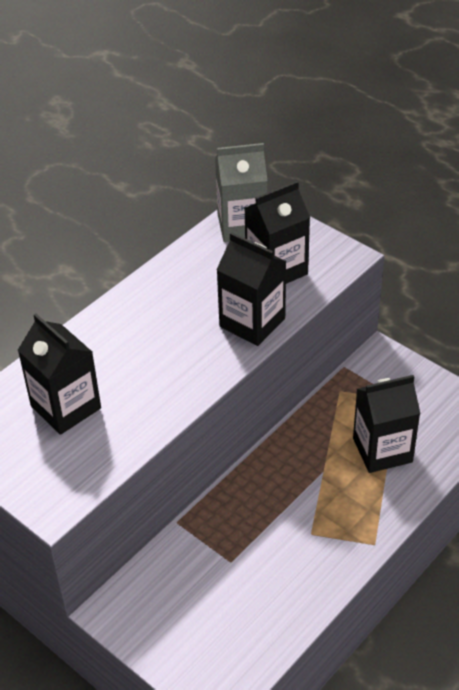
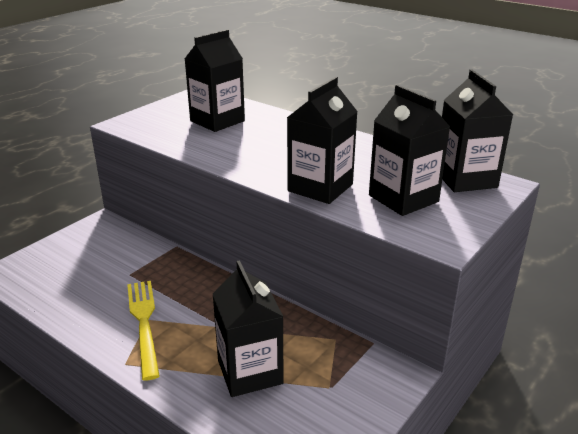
camera: 85 degrees right, 15 degrees down
(242, 225) = (465, 179): grey carton -> black carton
(316, 536) = (144, 323): none -> yellow fork

